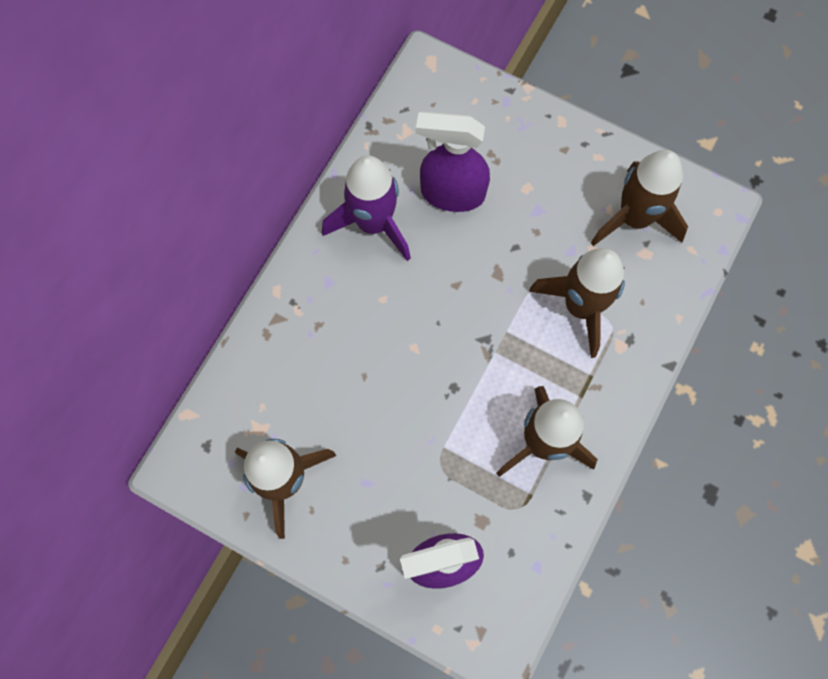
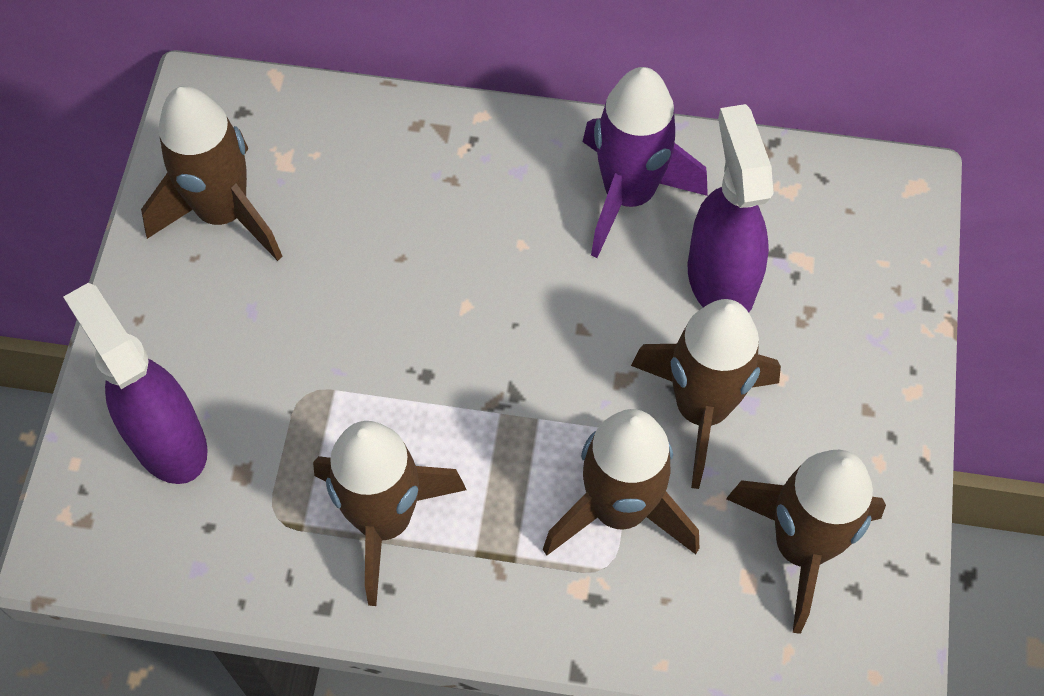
camera: 70 degrees right, 10 degrees down
(533, 237) = (701, 409): none -> brown rocket

